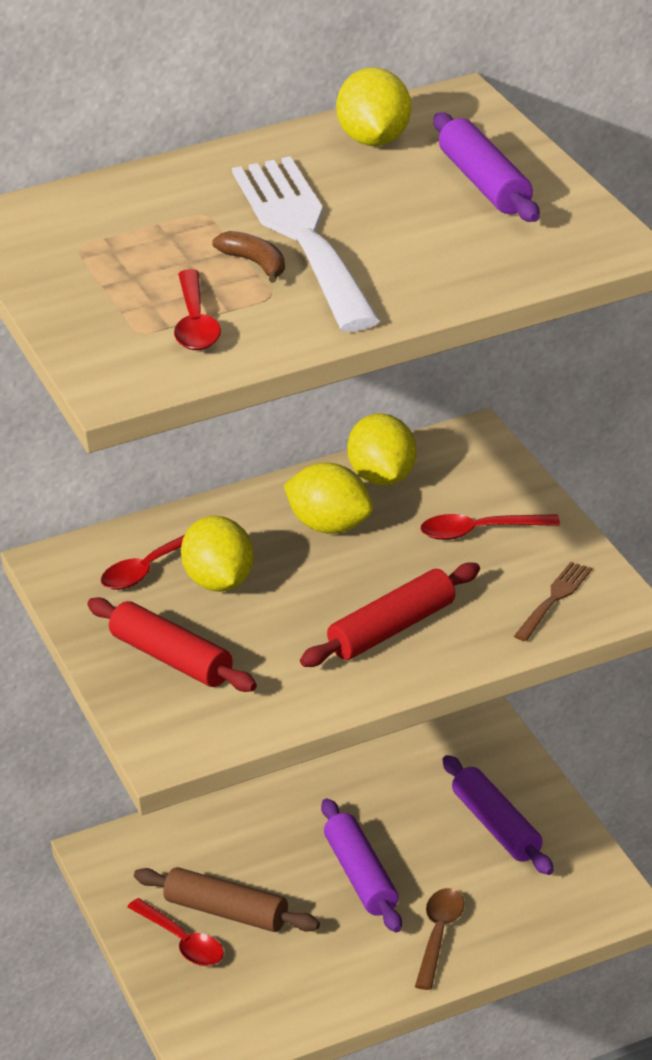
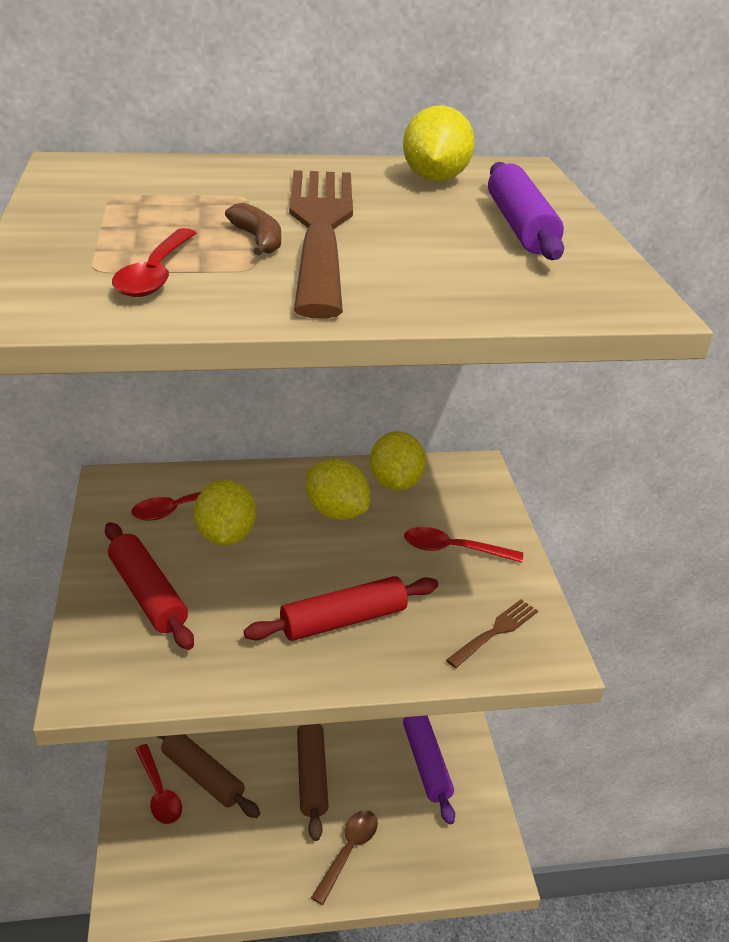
camera: 10 degrees right, 0 degrees up
(304, 236) = (321, 230): white fork -> brown fork
(361, 876) = (311, 776): purple rolling pin -> brown rolling pin

